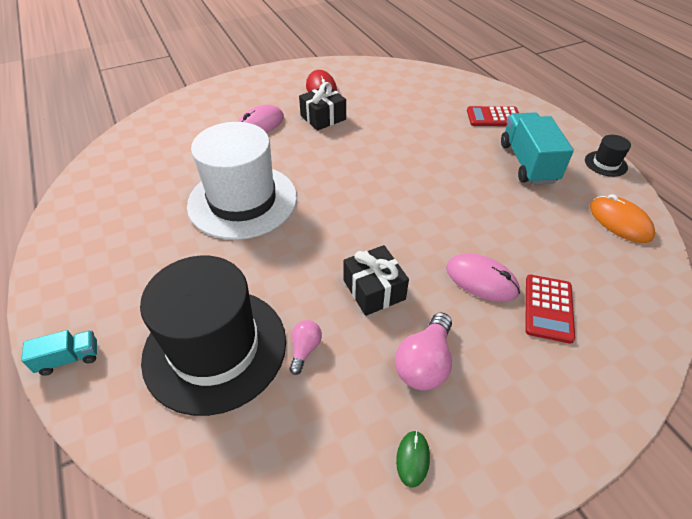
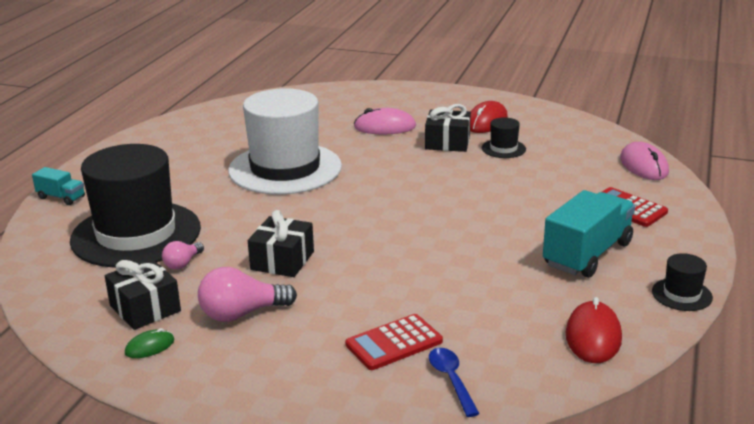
camera: 45 degrees right, 20 degrees down
(305, 349) = (183, 264): pink light bulb -> pink light bulb turned 150 degrees clockwise
(346, 421) = (145, 308): none -> black gift
(364, 106) = (503, 148): none -> black hat
(481, 280) = (374, 299): pink mouse -> pink mouse (644, 165)
(618, 312) = (451, 380): none -> blue spoon
(620, 222) = (593, 336): orange mouse -> red mouse

